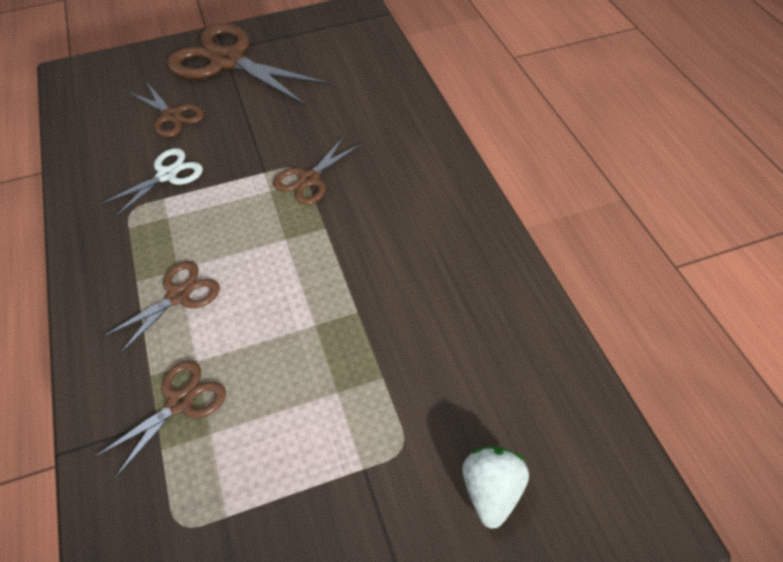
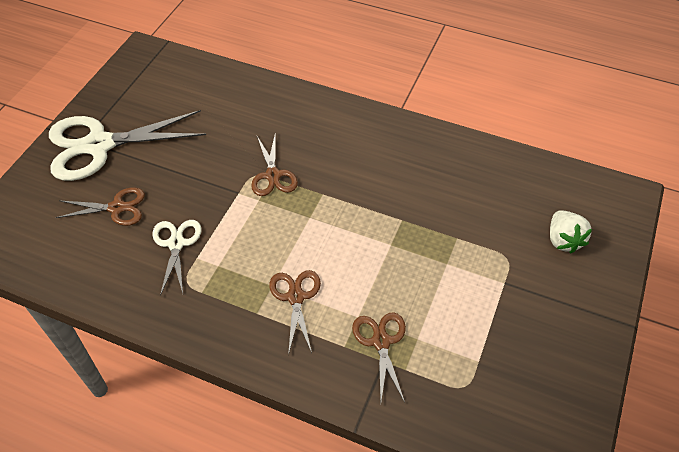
camera: 50 degrees left, 0 degrees up
(227, 60) = (98, 145): brown scissors -> white scissors
(491, 491) = (563, 240): white strawberry -> white strawberry turned 150 degrees counterclockwise

